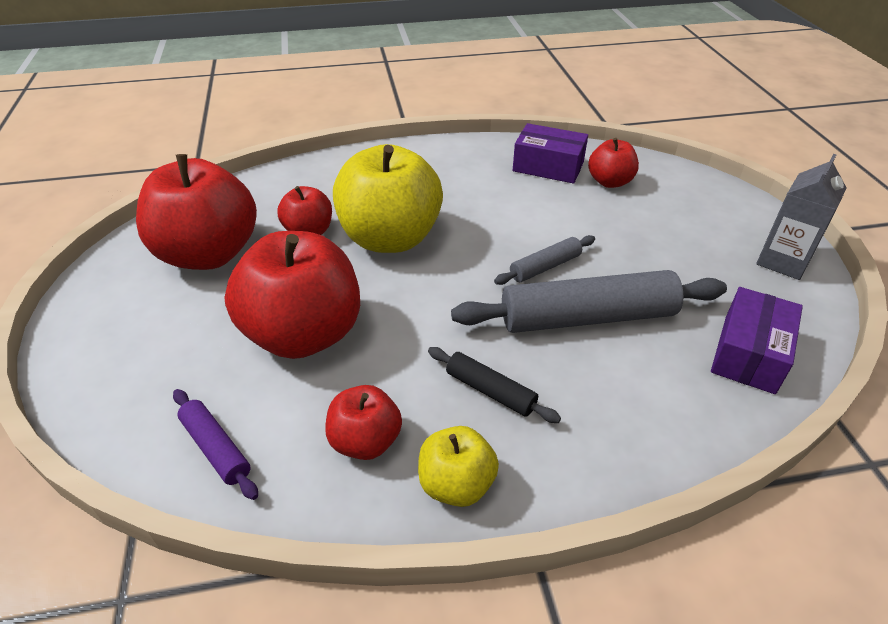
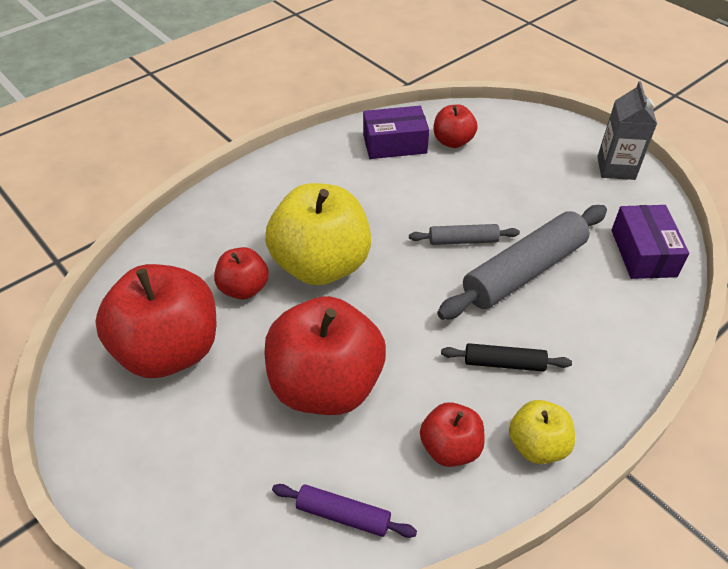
camera: 30 degrees left, 5 degrees up
(545, 267) = (463, 240): grey rolling pin -> grey rolling pin turned 60 degrees clockwise

